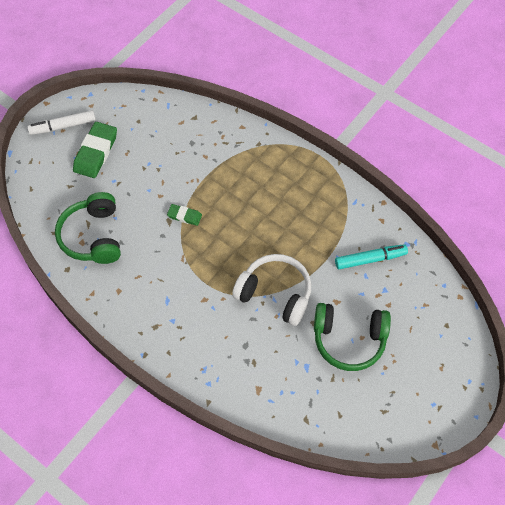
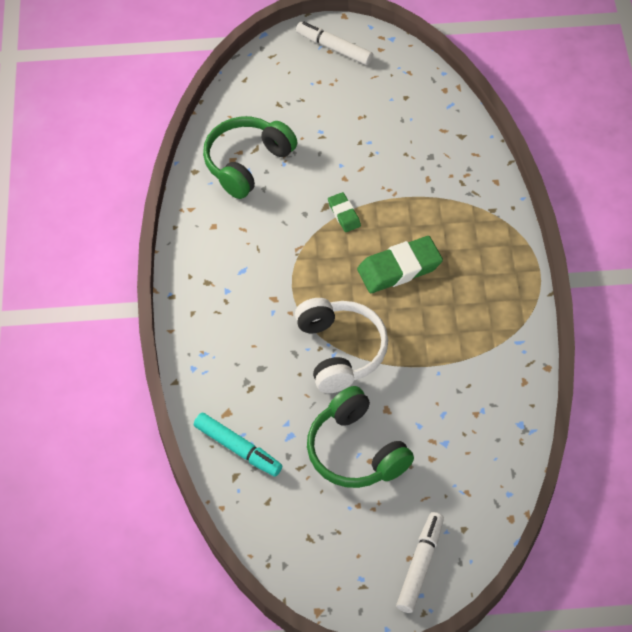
camera: 50 degrees right, 5 degrees down
(96, 152) = (334, 94): green eraser -> green eraser (399, 268)
(370, 259) = (466, 404): turquoise marker -> turquoise marker (238, 448)
(451, 366) = (420, 565): none -> white marker

